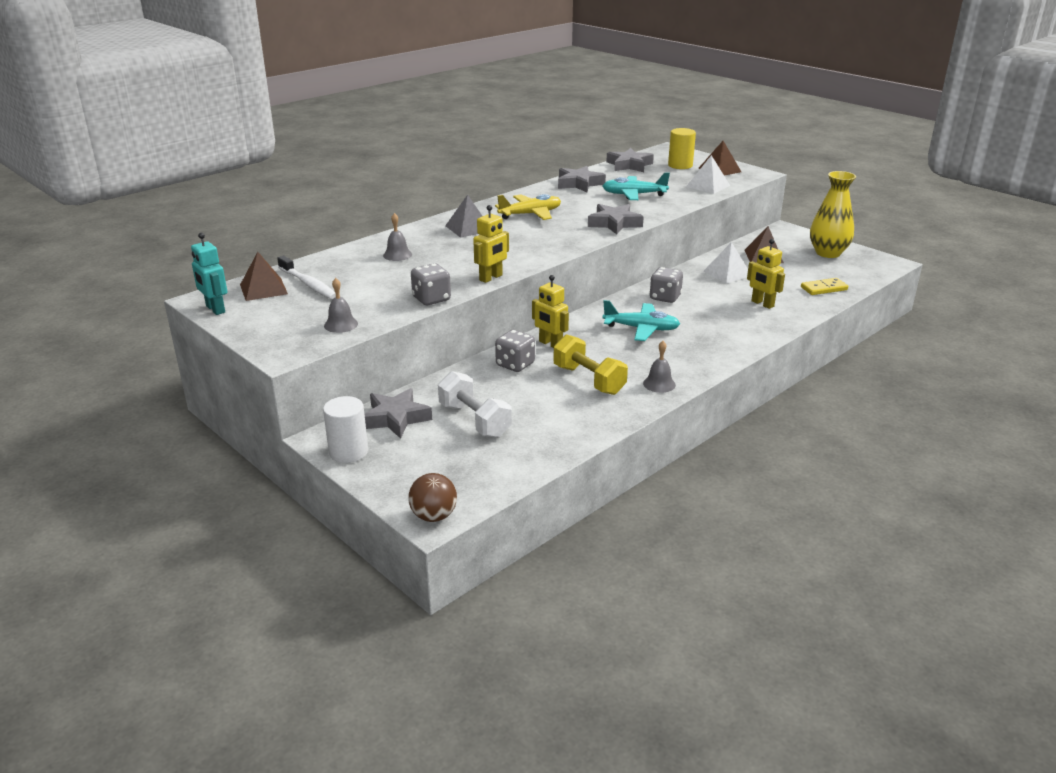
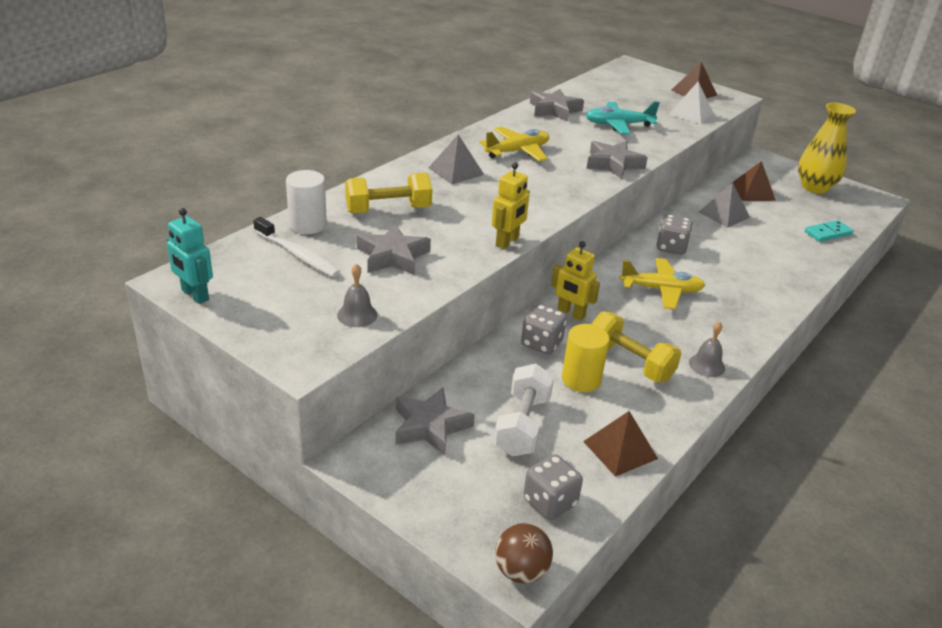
camera: 10 degrees left, 5 degrees up
(263, 289) = (245, 263): brown pyramid -> brown pyramid (620, 450)
(348, 452) = (390, 479): white cylinder -> white cylinder (307, 225)
(397, 255) = (388, 210): grey bell -> yellow dumbbell
(431, 299) = (450, 274): grey dice -> grey dice (550, 502)
(474, 420) = (522, 425): white dumbbell -> white dumbbell turned 60 degrees clockwise
(629, 165) = (598, 85): grey star -> grey star (392, 256)
(641, 329) = (661, 290): turquoise plane -> yellow plane
(680, 165) = (651, 86): yellow cylinder -> yellow cylinder (581, 379)
(727, 273) = (723, 214): white pyramid -> grey pyramid
(762, 304) = (774, 254): yellow robot -> none
(824, 288) = (828, 233): yellow domino -> turquoise domino

